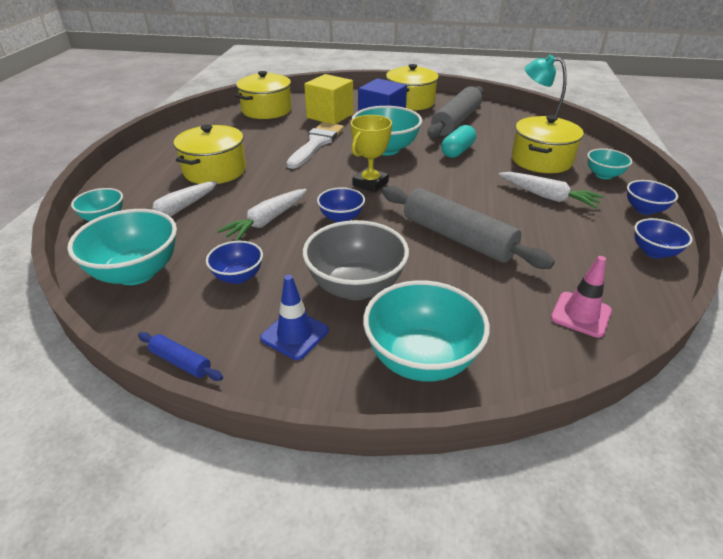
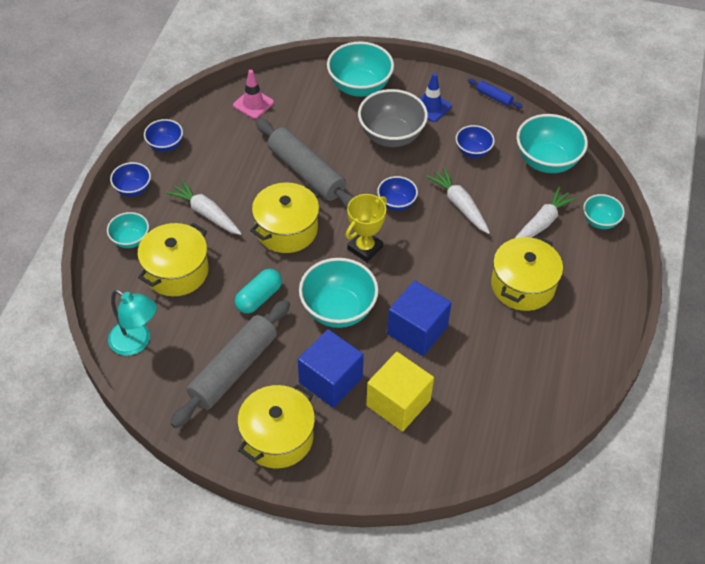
camera: 175 degrees left, 15 degrees up
(266, 110) = (487, 431): yellow pot -> yellow pot (286, 229)
(267, 221) = (459, 205): white carrot -> white carrot turned 75 degrees counterclockwise
(316, 143) = (417, 330): white brush -> blue cube

